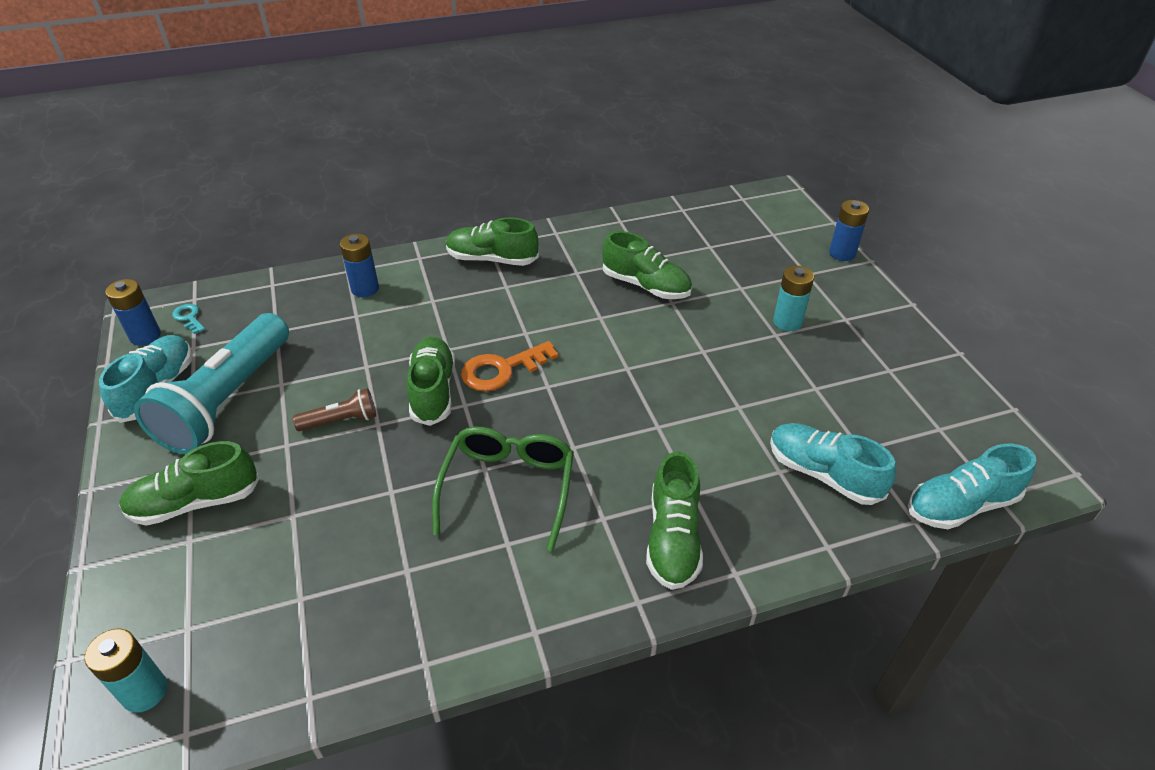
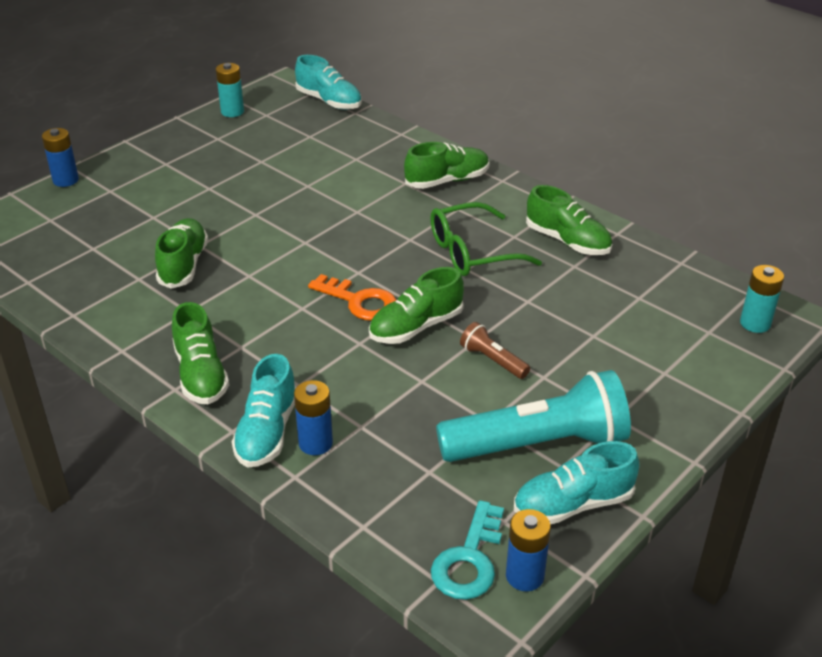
camera: 120 degrees left, 5 degrees down
(189, 317) = (469, 560): turquoise key -> turquoise key, size x1.88
(196, 502) = (638, 391): green shoe -> green shoe (567, 241)
(787, 322) = (188, 186): turquoise battery -> turquoise battery (232, 112)
(823, 474) = (344, 144): turquoise shoe -> turquoise shoe (267, 432)

